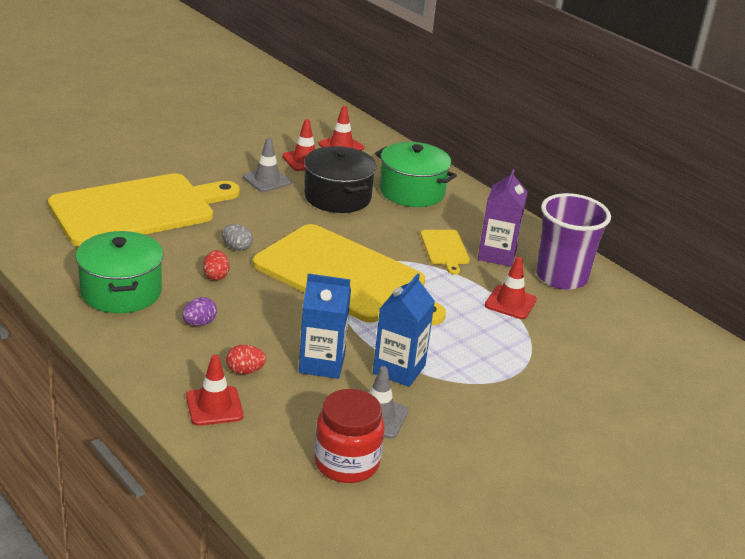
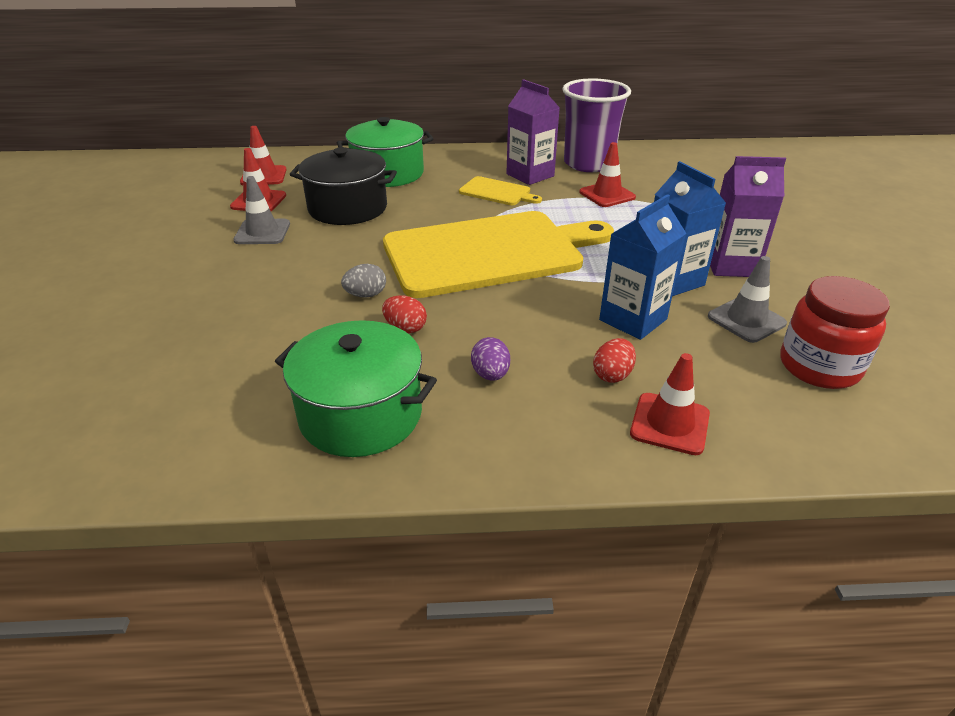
camera: 50 degrees left, 5 degrees up
(138, 209) = (194, 334): yellow cutting board -> none
(458, 394) = (731, 265): none -> purple carton

